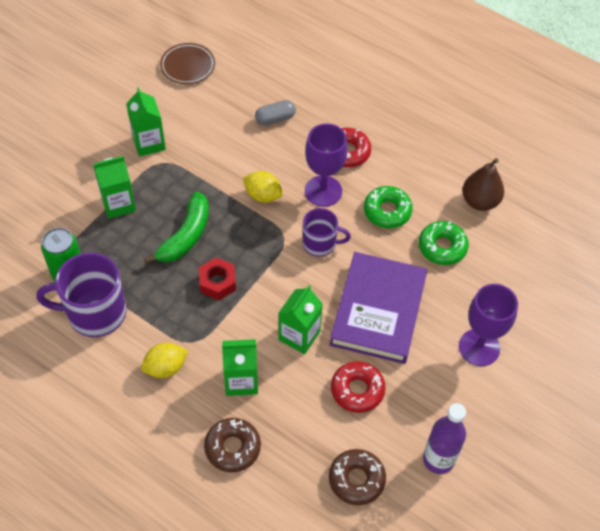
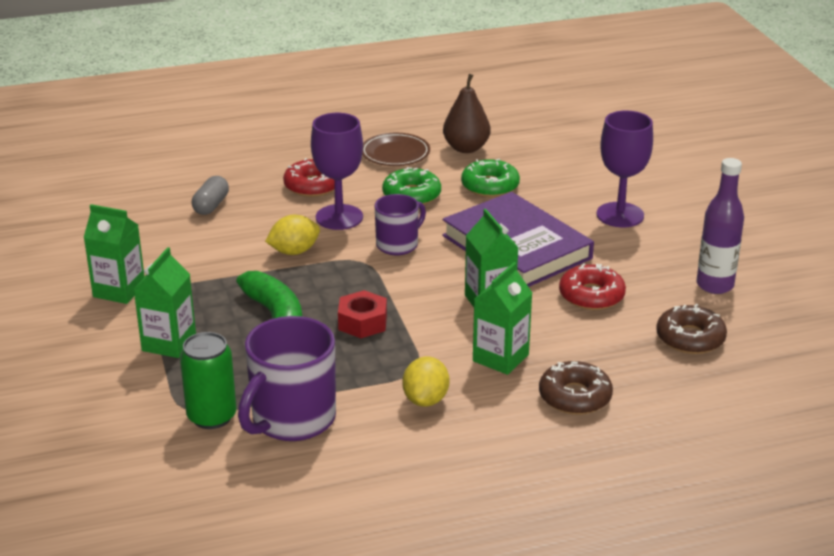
camera: 50 degrees left, 25 degrees down
(188, 66) = (59, 225): brown plate -> brown plate (395, 154)

